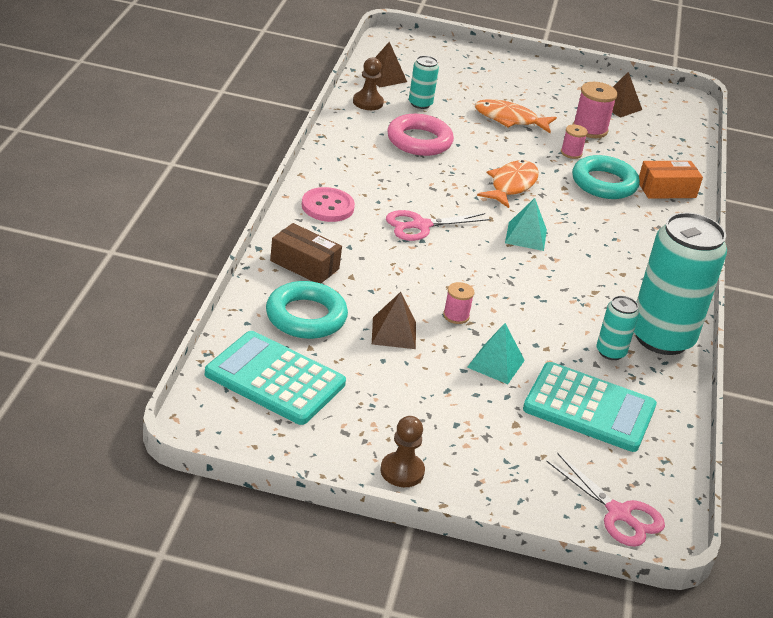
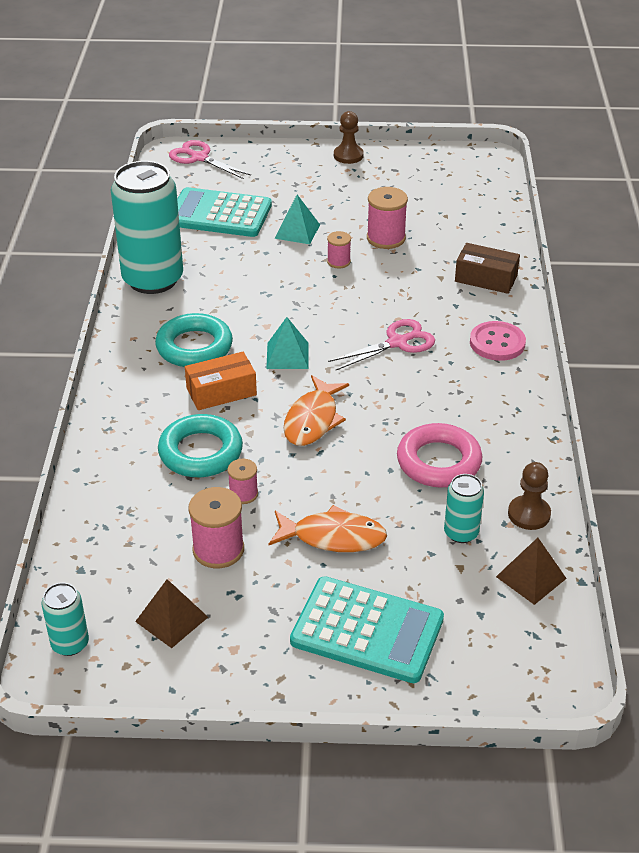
camera: 175 degrees right, 5 degrees up
(275, 379) = (459, 190): turquoise calculator -> turquoise calculator (367, 630)
(306, 316) = (461, 236): turquoise ring -> turquoise ring (194, 347)
(394, 333) = (386, 238): brown pyramid -> pink spool
(610, 352) = (200, 258): turquoise can -> turquoise can (70, 643)
(666, 190) = (120, 462): orange box -> orange box (221, 392)

